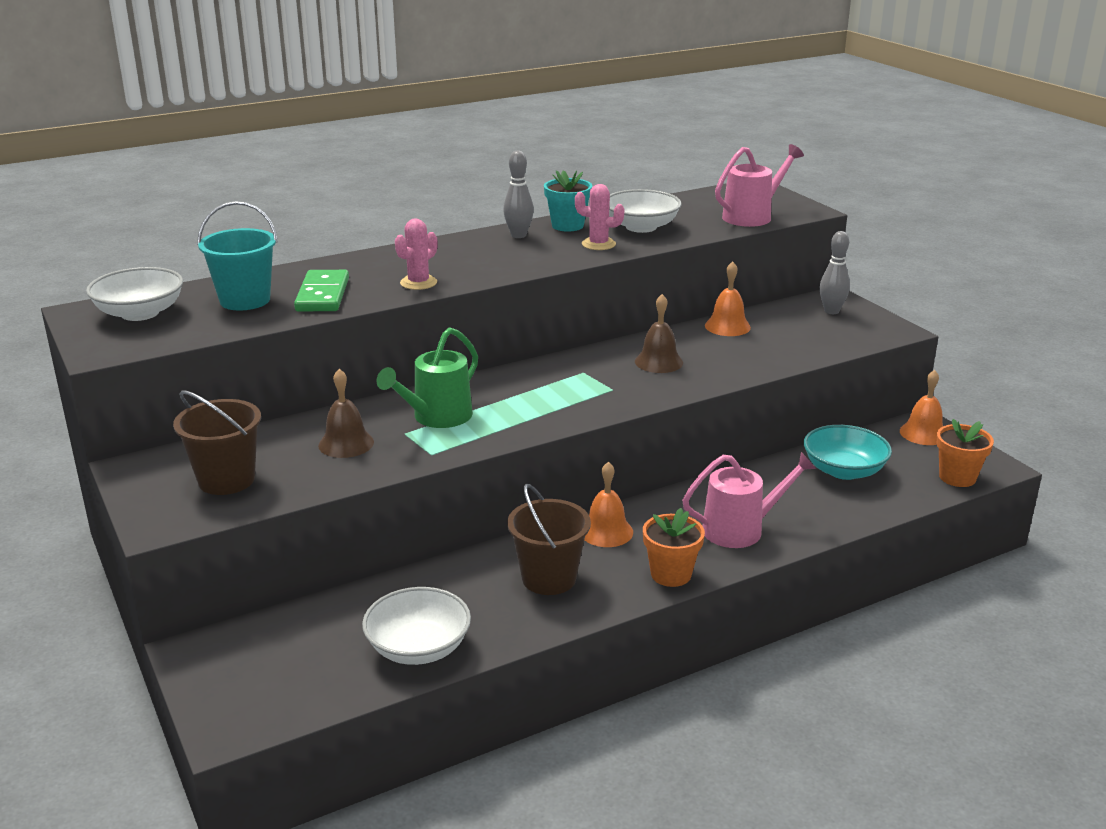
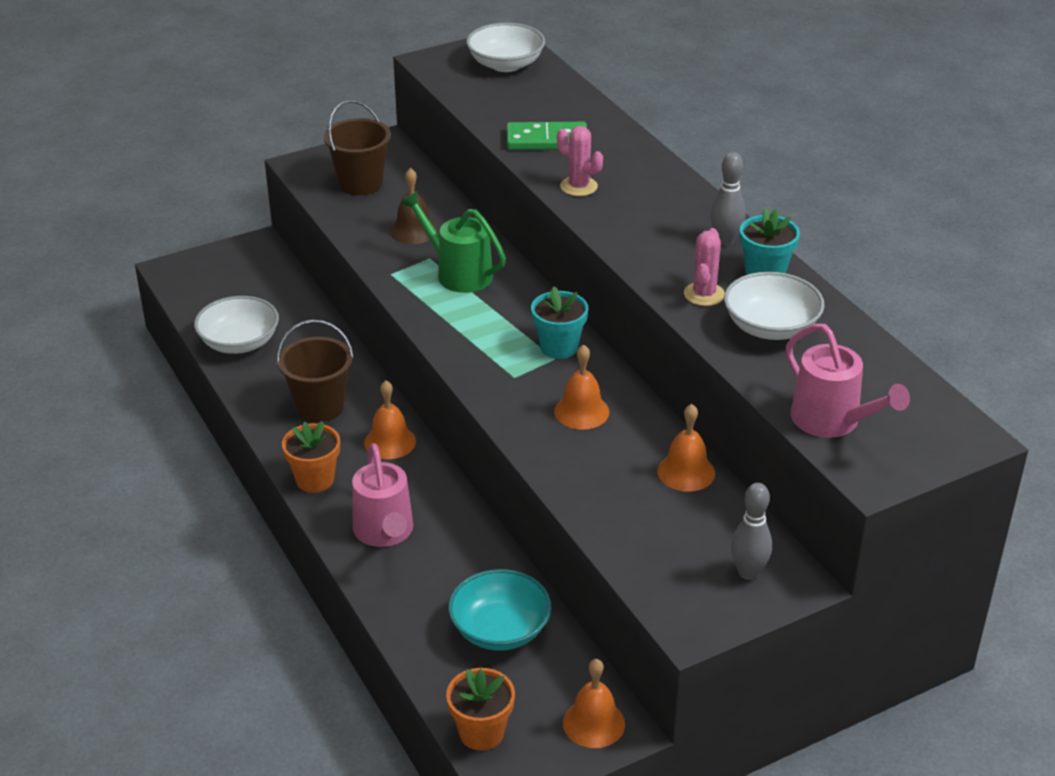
camera: 90 degrees right, 10 degrees up
(245, 300) = (534, 105): turquoise bucket -> none
(566, 370) = (559, 347): none -> turquoise flower pot
(658, 362) = (581, 411): brown bell -> orange bell

